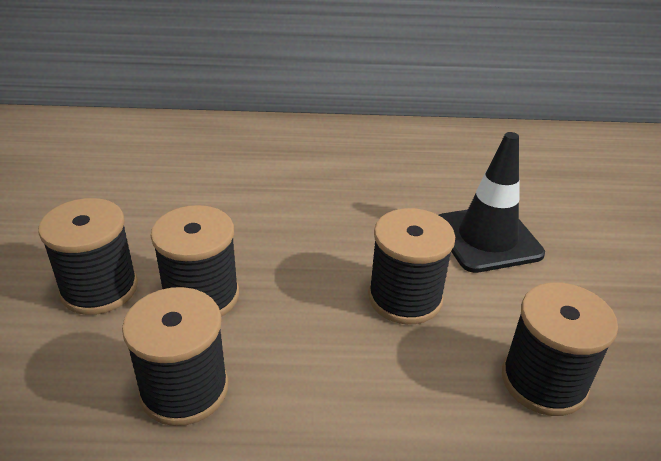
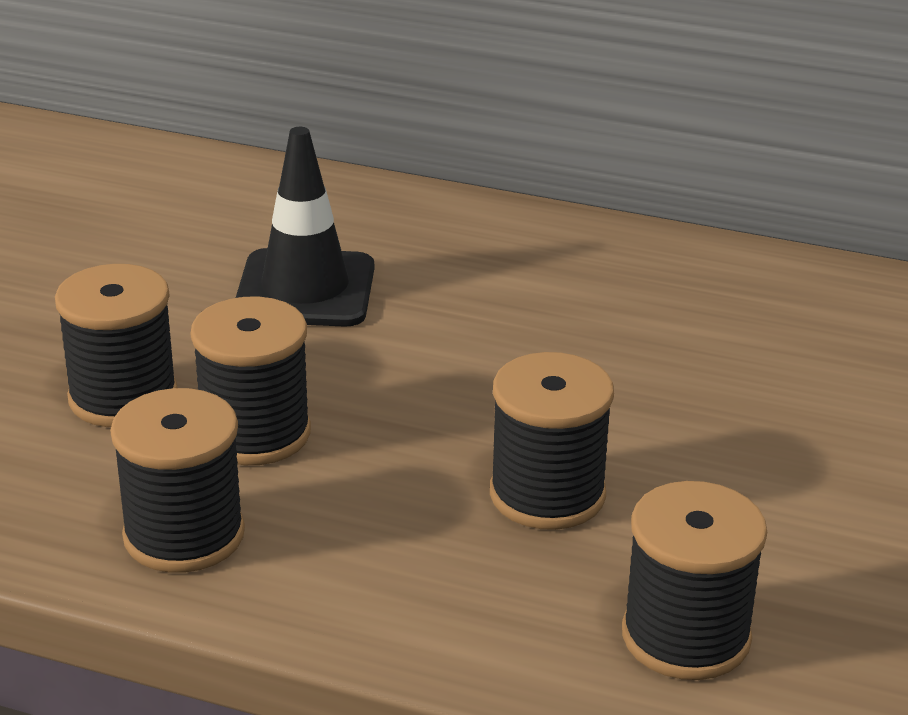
camera: 20 degrees right, 5 degrees down
(487, 238) = (735, 442): black traffic cone -> black traffic cone (305, 289)

